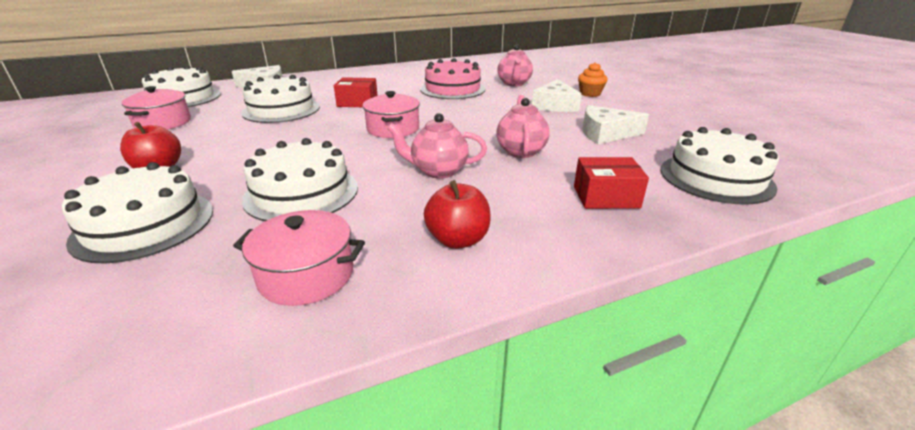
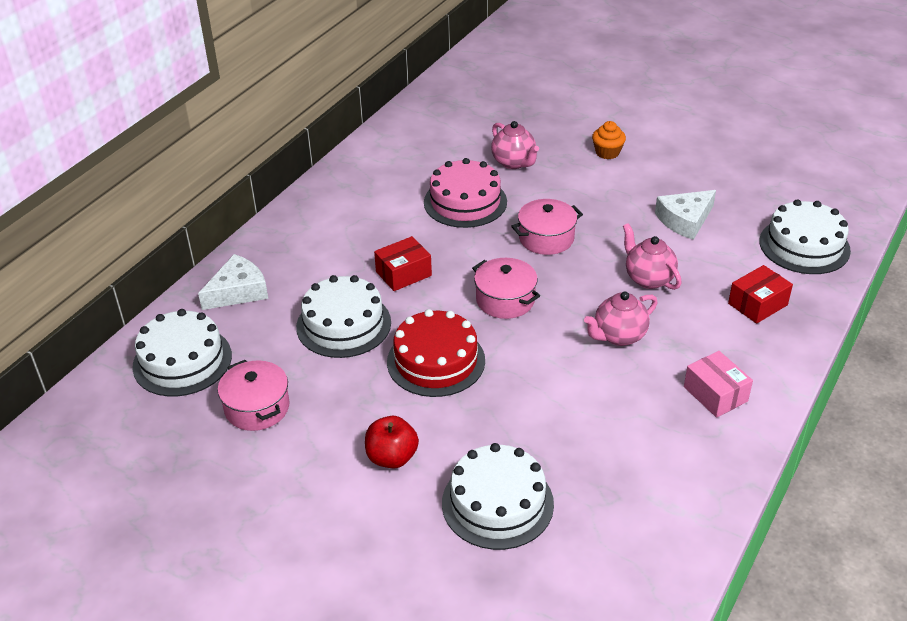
camera: 35 degrees left, 10 degrees up
(291, 139) = (436, 361): none -> red cake
(301, 193) = (555, 413): white cake -> none
(306, 275) = (668, 470): pink pot -> pink pot (546, 238)
(458, 240) = (715, 394): red apple -> pink box
(555, 105) = (598, 190): white cheese -> none

